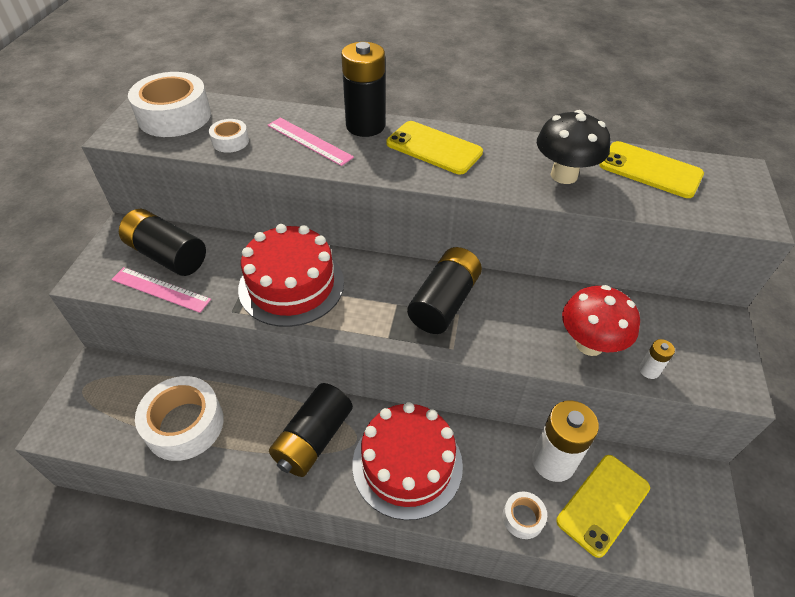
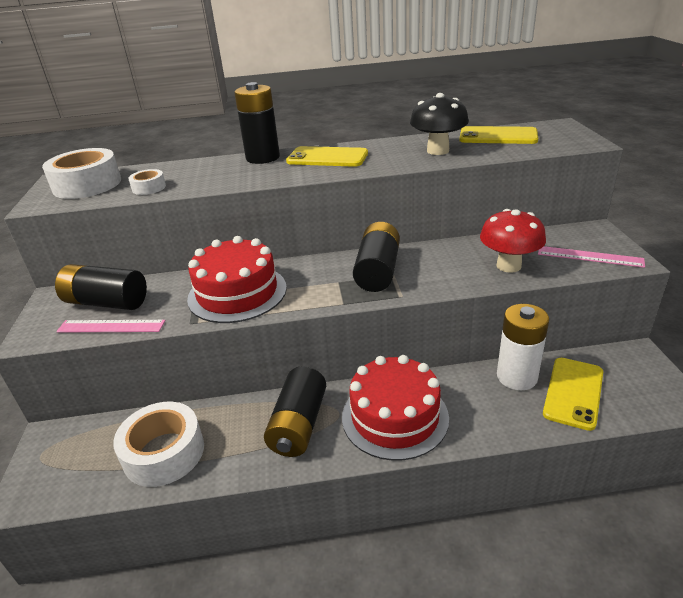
camera: 15 degrees left, 15 degrees down
(309, 141) = (220, 174): pink ruler -> pink ruler (589, 257)
(523, 518) = (515, 423): white tape -> none
(649, 370) = (563, 269): white battery -> none

